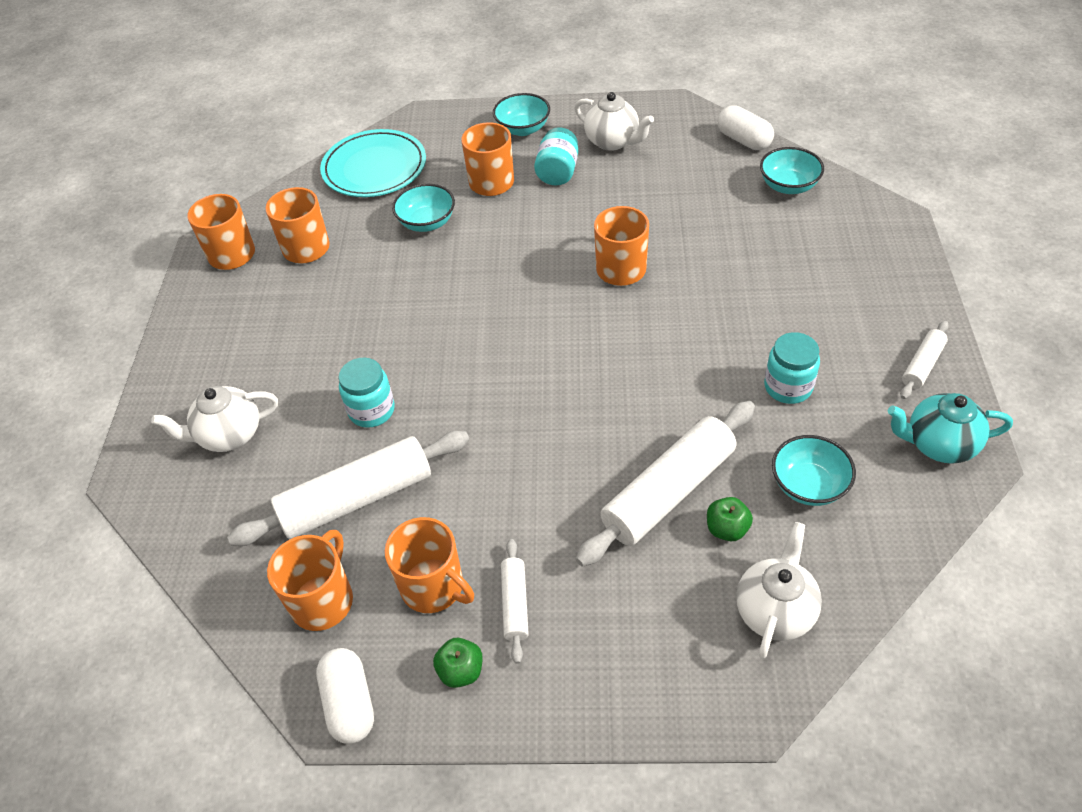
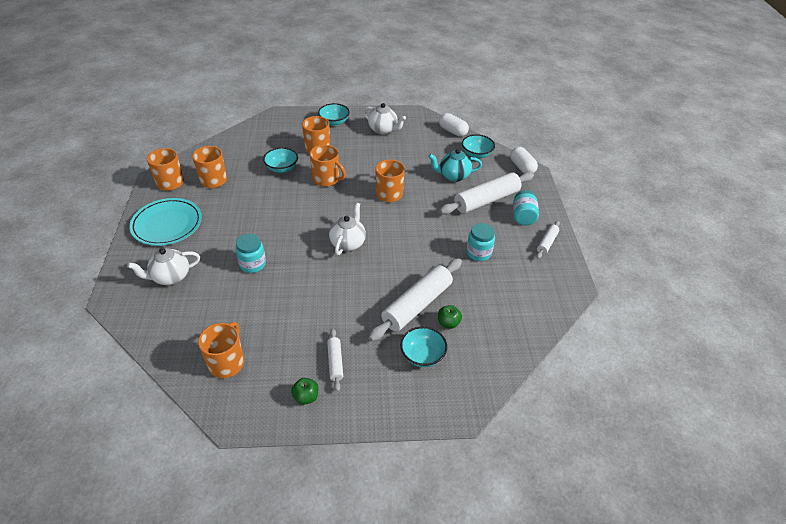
camera: 10 degrees left, 5 degrees down
(349, 703) = (243, 415): white capsule -> white capsule (522, 167)
(357, 499) = (245, 310): white rolling pin -> white rolling pin (486, 200)
(374, 168) = (251, 140): turquoise plate -> turquoise plate (167, 224)
(434, 587) = (290, 354): orange mug -> orange mug (326, 179)
(558, 172) = (354, 144): turquoise jar -> turquoise jar (523, 216)
(775, 611) = (474, 363): white teapot -> white teapot (348, 243)
(808, 485) = (490, 301): turquoise bowl -> turquoise bowl (422, 355)
(938, 444) = (556, 281): turquoise teapot -> turquoise teapot (453, 176)

